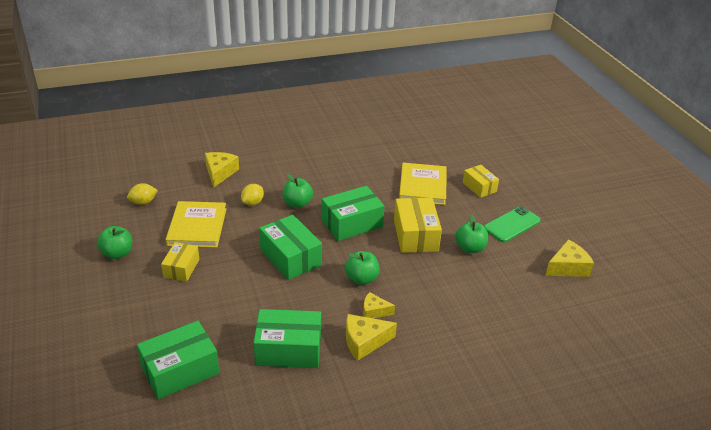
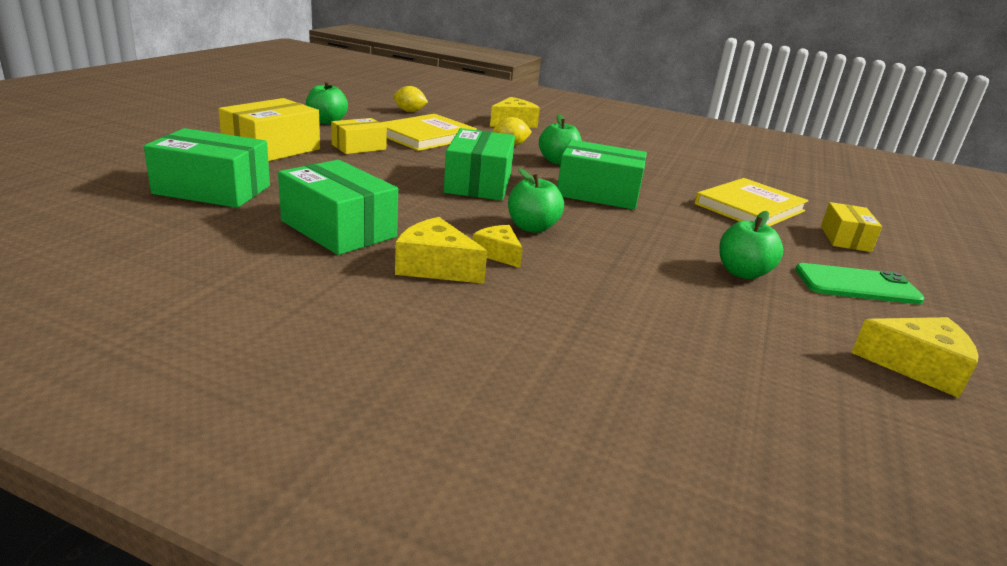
camera: 40 degrees right, 10 degrees down
(415, 235) = (671, 232): yellow box -> yellow box (272, 149)

